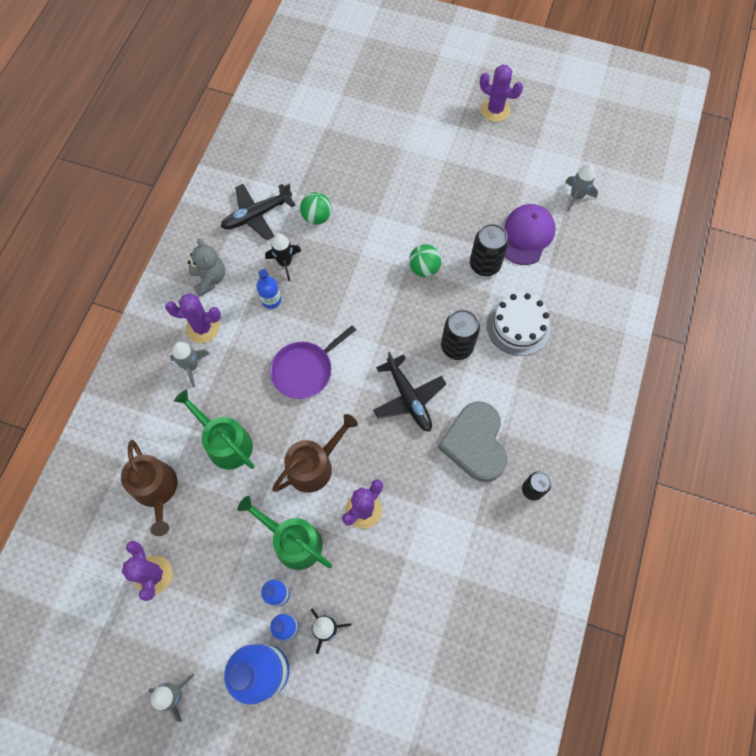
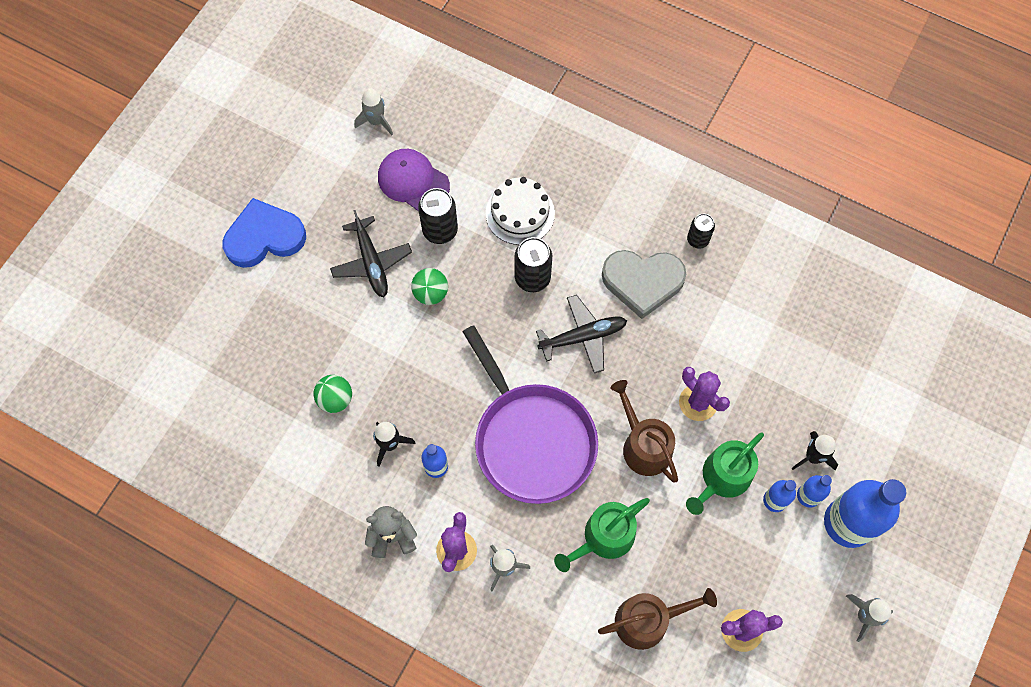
camera: 80 degrees left, 0 degrees up
(257, 215) = (315, 469): black plane -> black plane (371, 262)
(305, 370) = (531, 440): purple pan -> purple pan, size x1.75
(446, 139) = (264, 237): none -> blue heart
(495, 110) = (237, 176): purple cactus -> none

